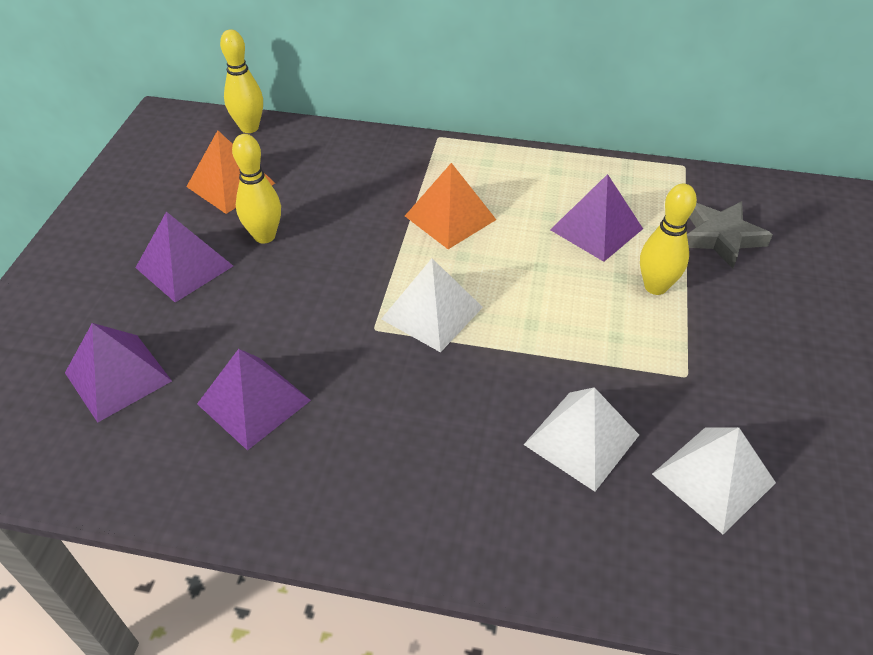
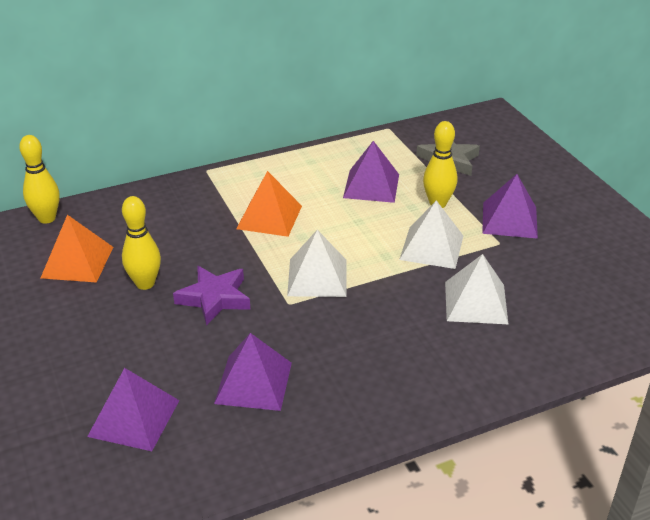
camera: 35 degrees left, 10 degrees down
(184, 266) = (103, 329): purple pyramid -> purple pyramid (509, 220)
(310, 285) = (214, 298): none -> purple star
(713, 478) = (560, 287): white pyramid -> white pyramid (431, 247)

